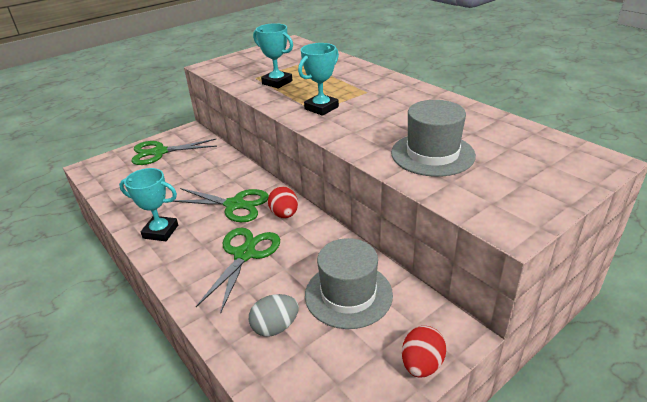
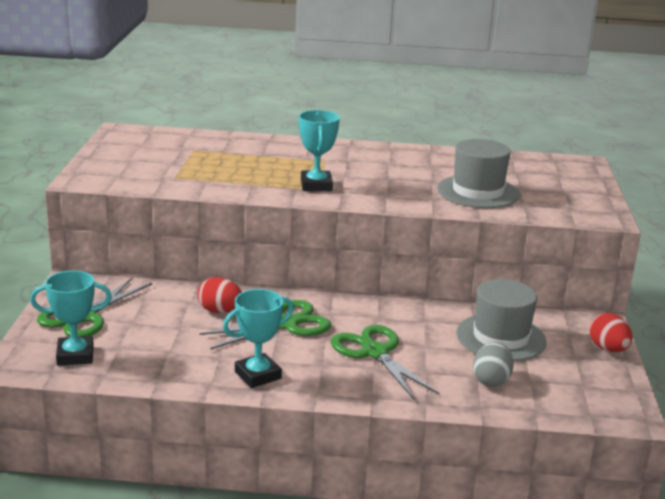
camera: 50 degrees left, 10 degrees down
(277, 82) = (214, 175): turquoise trophy -> turquoise trophy (75, 355)
(284, 214) = (348, 311): red egg -> red egg (220, 311)

